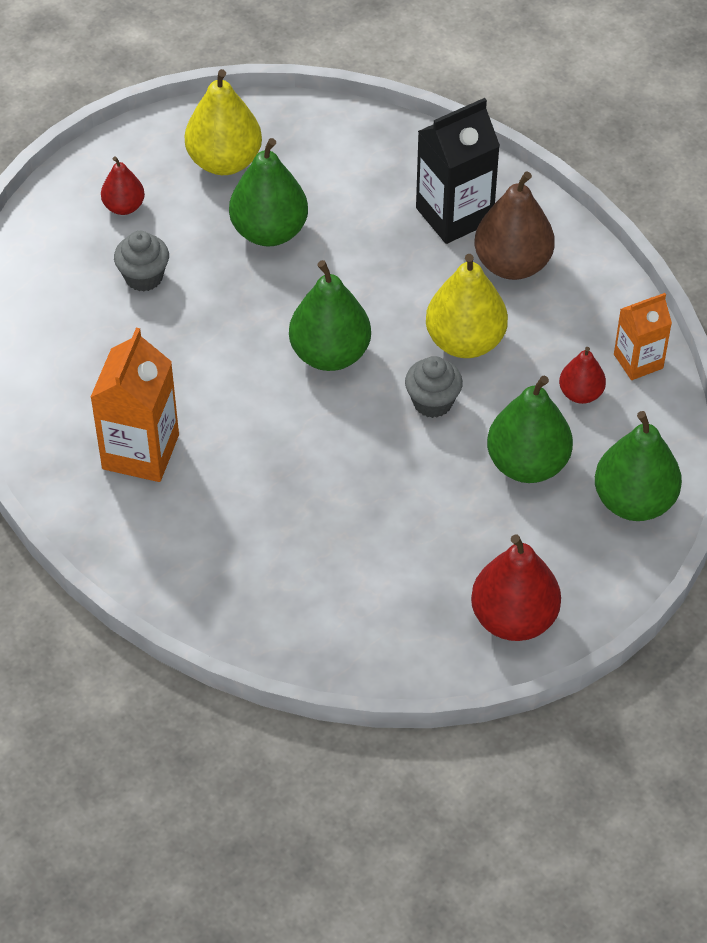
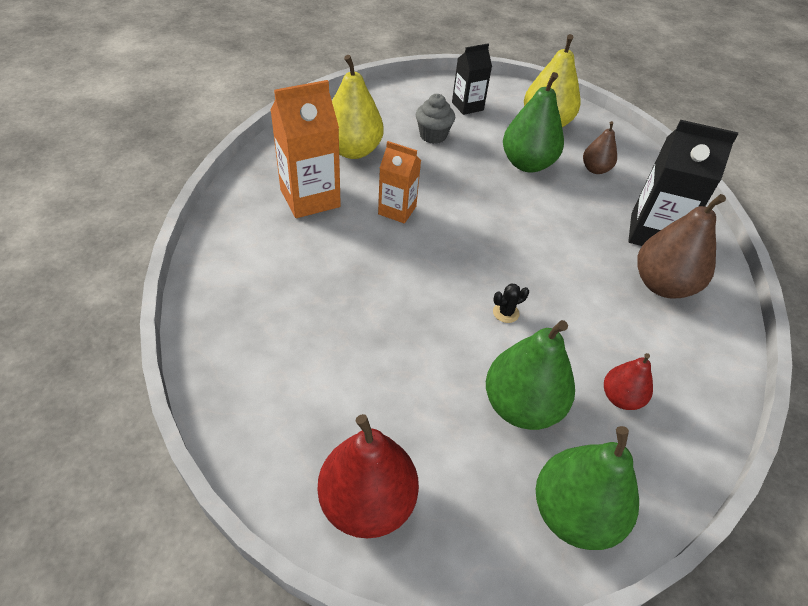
camera: 45 degrees right, 5 degrees down
(124, 206) = (467, 106): red pear -> black carton
(330, 354) = (478, 238): green pear -> none
(333, 182) = (595, 169): none -> brown pear
(432, 402) = (506, 313): grey cupcake -> black cactus
(465, 341) = (573, 299): yellow pear -> yellow pear (353, 150)
(638, 361) = (695, 417): orange carton -> orange carton (397, 210)

